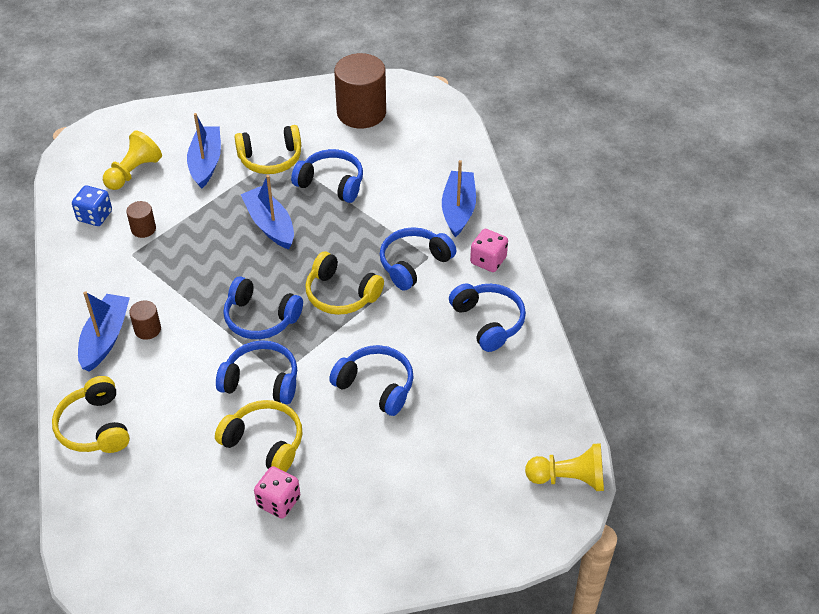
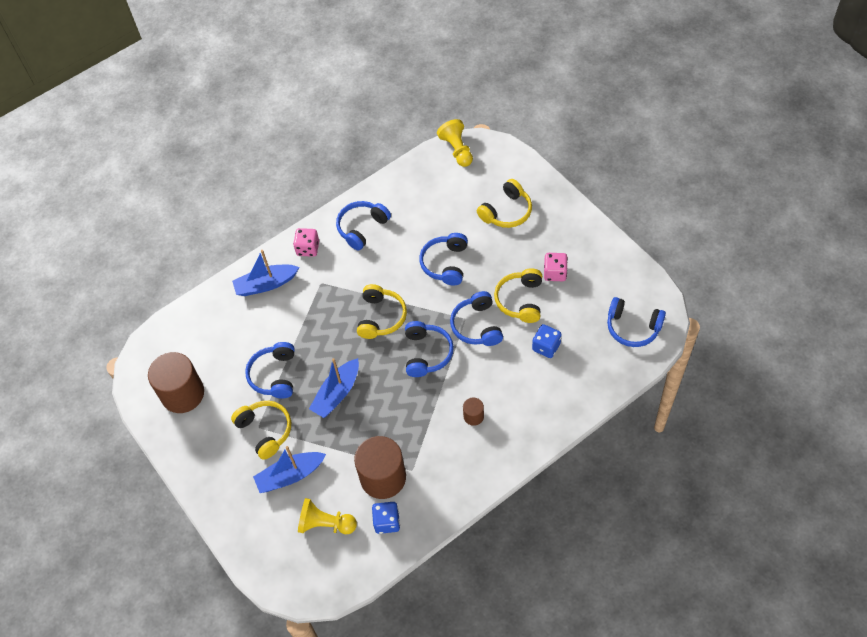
camera: 110 degrees left, 10 degrees up
(95, 427) = (566, 399): yellow headphones -> yellow headphones (506, 212)
(105, 338) = (495, 438): blue boat -> none
(143, 229) = (383, 477): brown cylinder -> brown cylinder, size x2.19
(178, 439) = (546, 347): none -> blue dice
(414, 264) = (332, 288): blue headphones -> blue headphones (633, 327)

